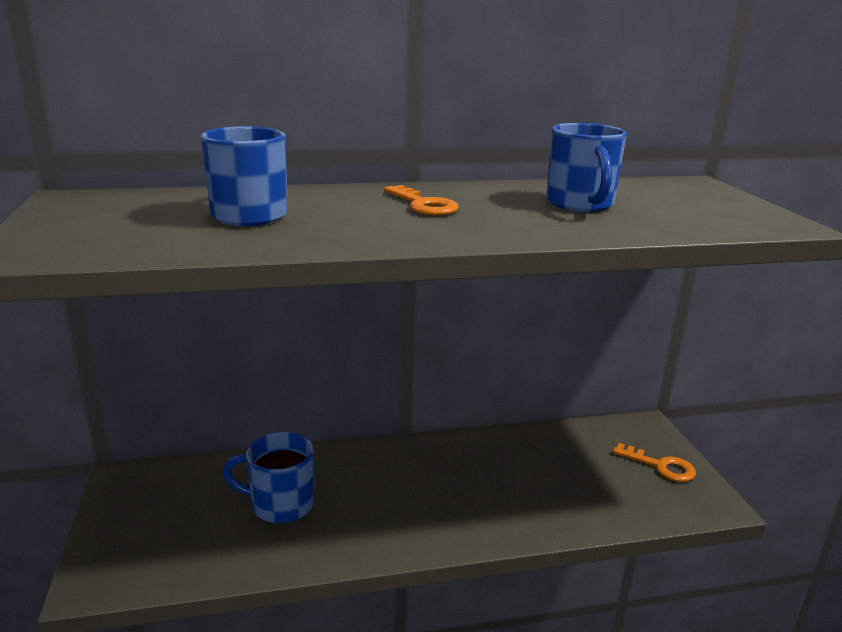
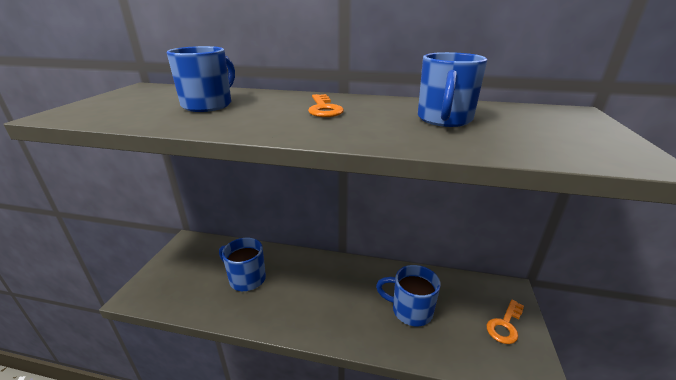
camera: 25 degrees right, 5 degrees up
(545, 480) = (410, 310): none -> blue mug
(660, 466) = (505, 325): orange key -> orange key turned 75 degrees clockwise

